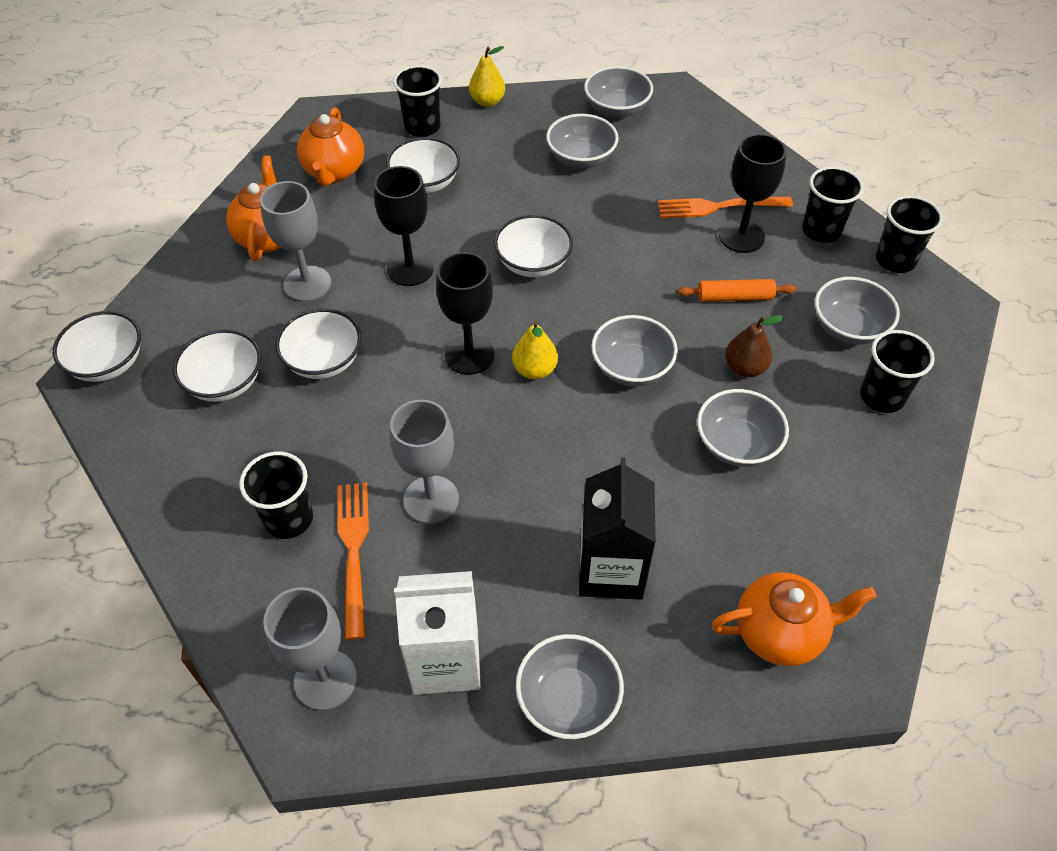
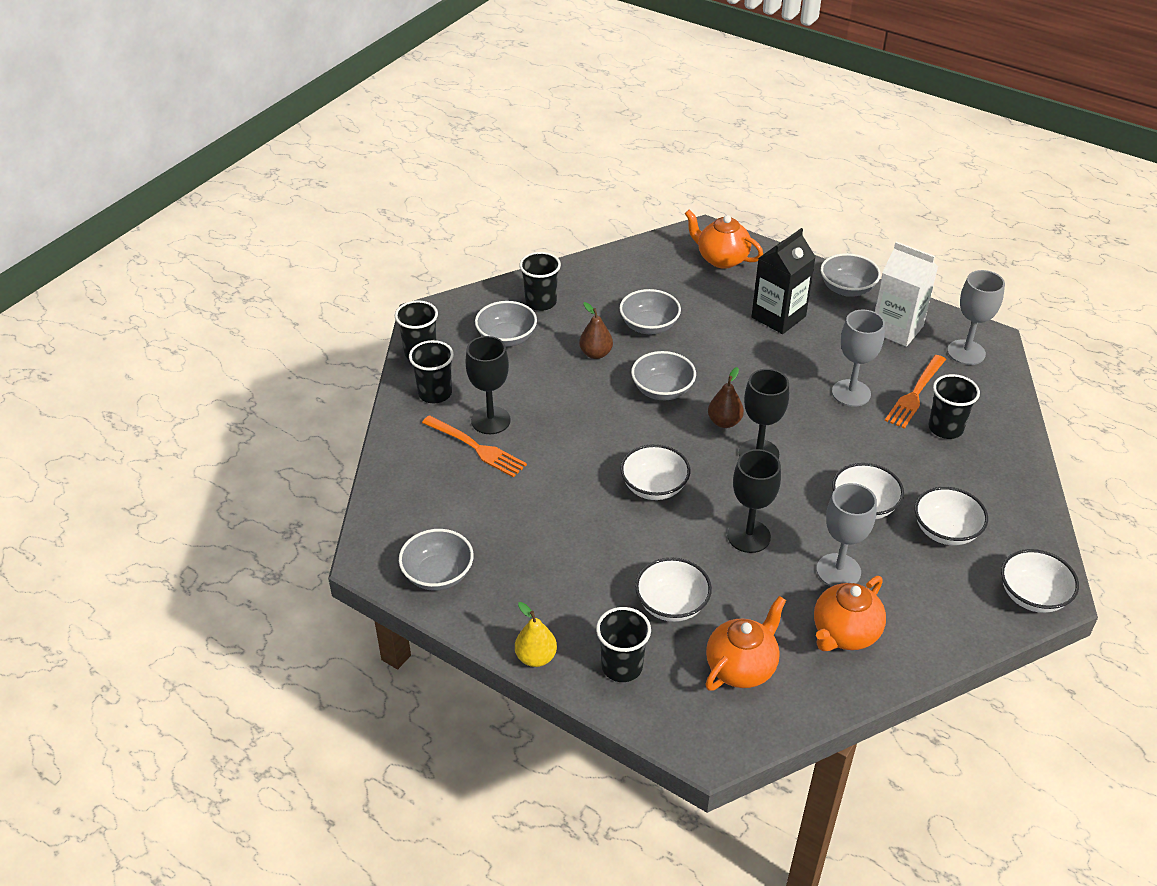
camera: 140 degrees left, 10 degrees down
(534, 370) = (724, 422): yellow pear -> brown pear
(581, 158) = (523, 547): grey bowl -> none
(735, 297) = (548, 390): orange rolling pin -> none

